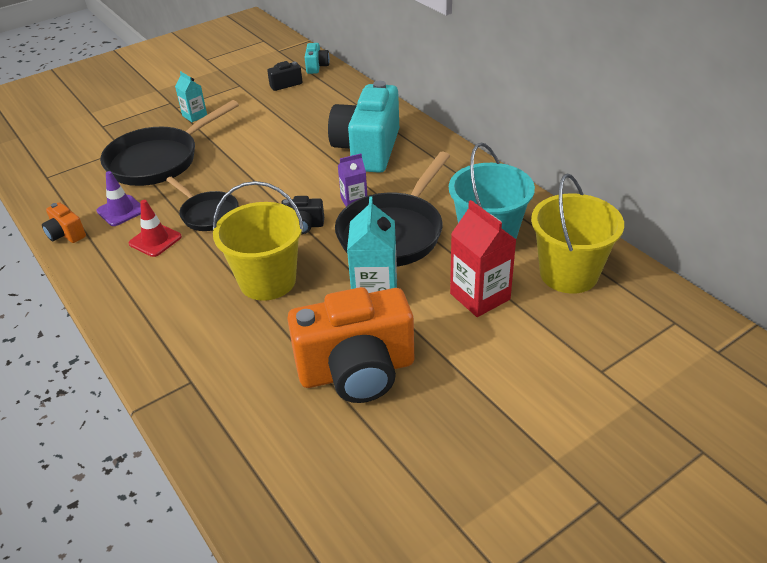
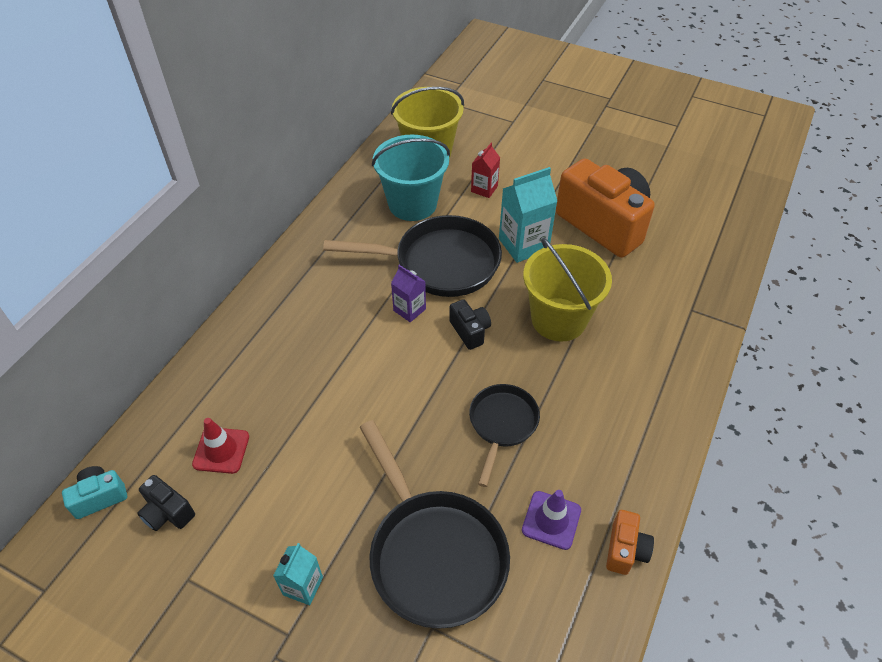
camera: 120 degrees left, 10 degrees up
(155, 240) = (571, 446): red traffic cone -> red traffic cone (221, 450)
(159, 160) = (433, 553): black pan -> black pan turned 45 degrees clockwise
(368, 150) = (310, 338): turquoise camera -> none
(480, 296) = (484, 189): red carton -> red carton, size x0.58

